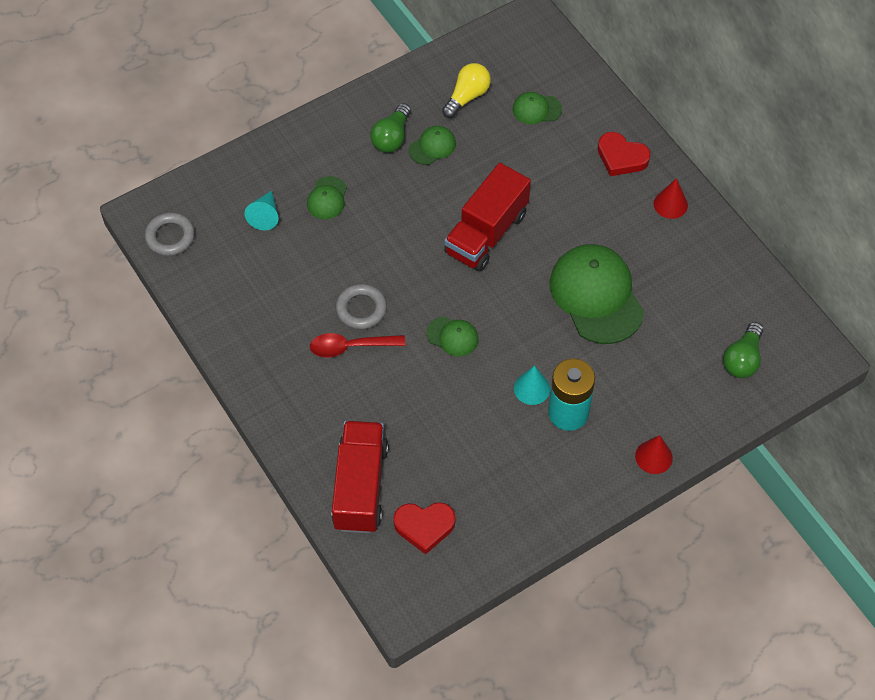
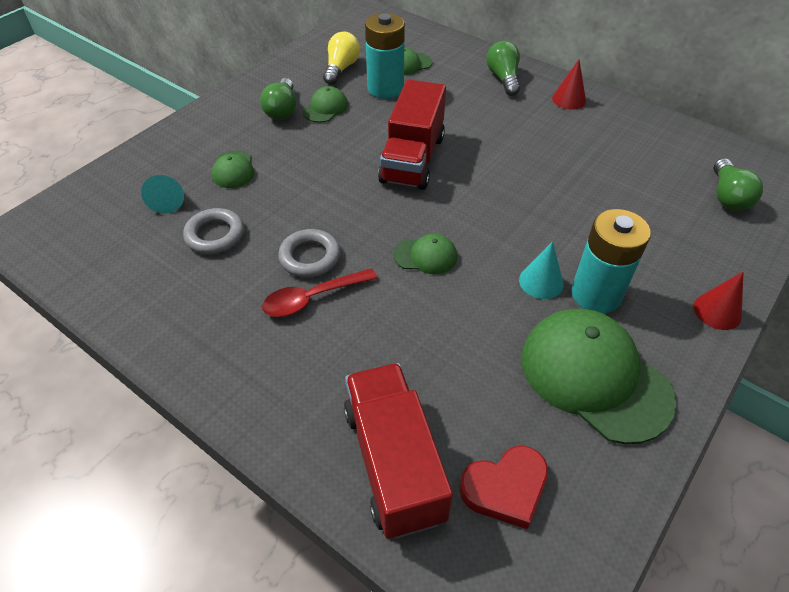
camera: 20 degrees left, 10 degrees down
(170, 237) = (57, 245): grey ring -> grey ring (215, 235)
(499, 137) = (385, 88): none -> turquoise battery
(596, 296) = (551, 181): green cap -> green cap (594, 376)
(621, 157) = (503, 78): red heart -> green light bulb

